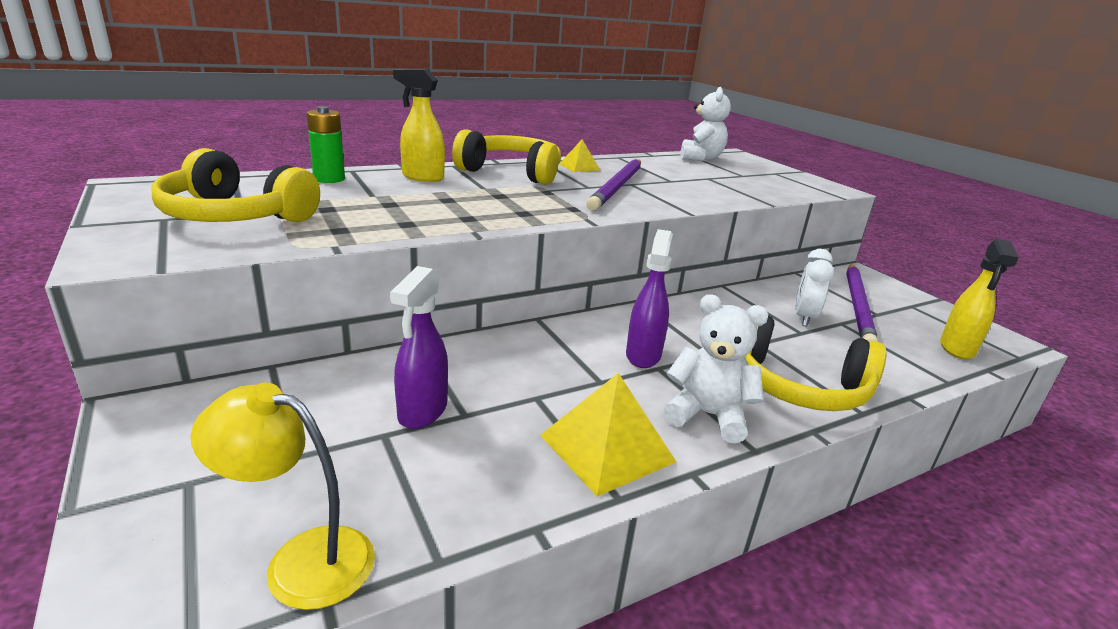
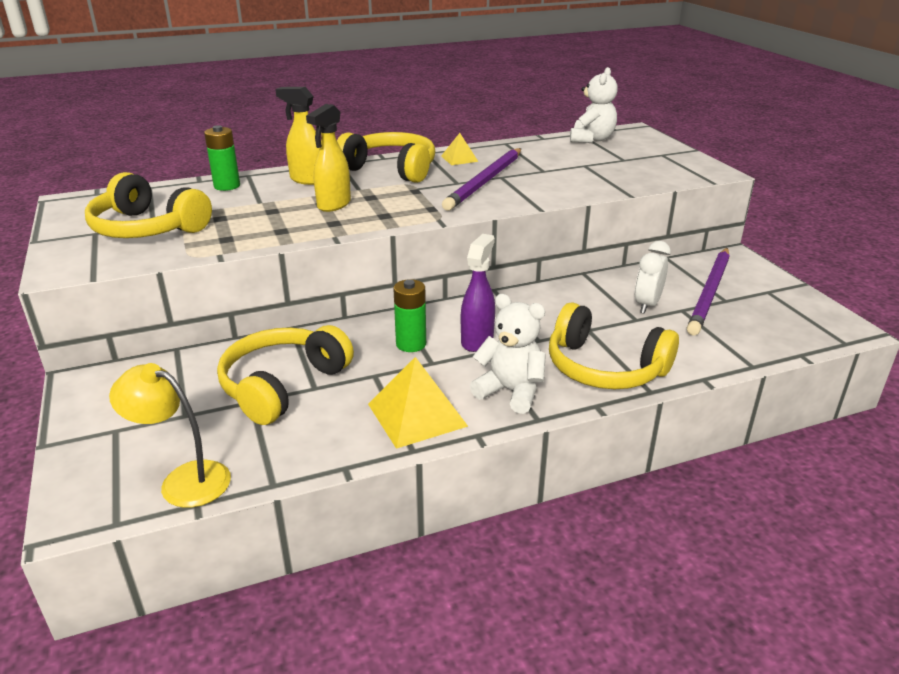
camera: 10 degrees right, 5 degrees up
(422, 412) = (282, 385): purple spray bottle -> yellow headphones
(568, 359) = (411, 344): none -> green battery
(957, 349) = (784, 335): yellow spray bottle -> yellow spray bottle (333, 205)

